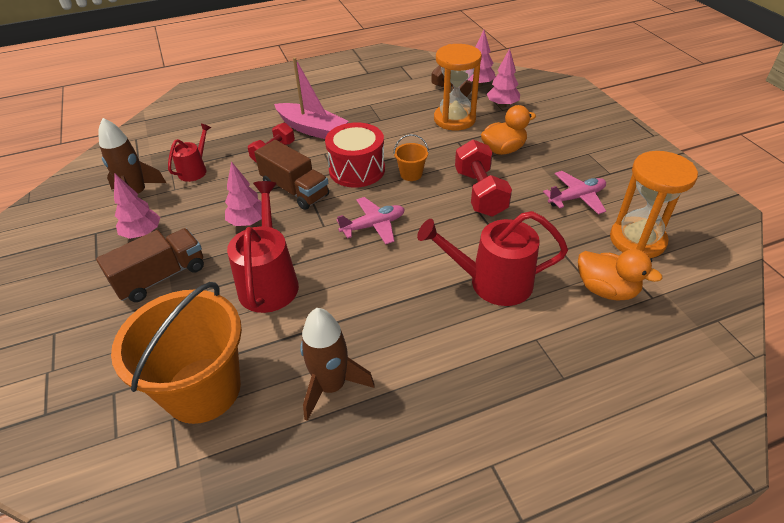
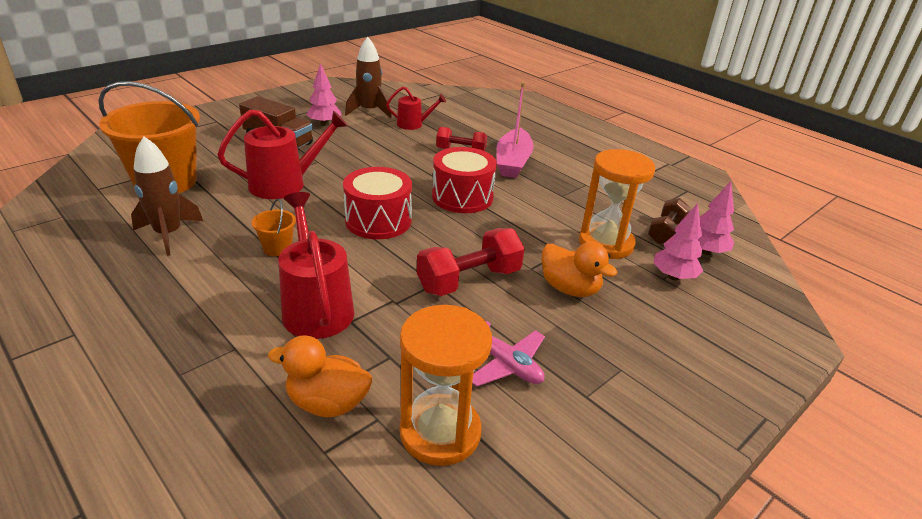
camera: 65 degrees right, 10 degrees down
(248, 222) = (356, 160): pink tree -> none
(295, 190) = (411, 172): brown truck -> none
(373, 226) = (378, 221): pink plane -> red drum
(411, 174) = (475, 229): orange bucket -> orange bucket (277, 248)
(606, 290) = (327, 403): orange duck -> orange duck turned 90 degrees clockwise

